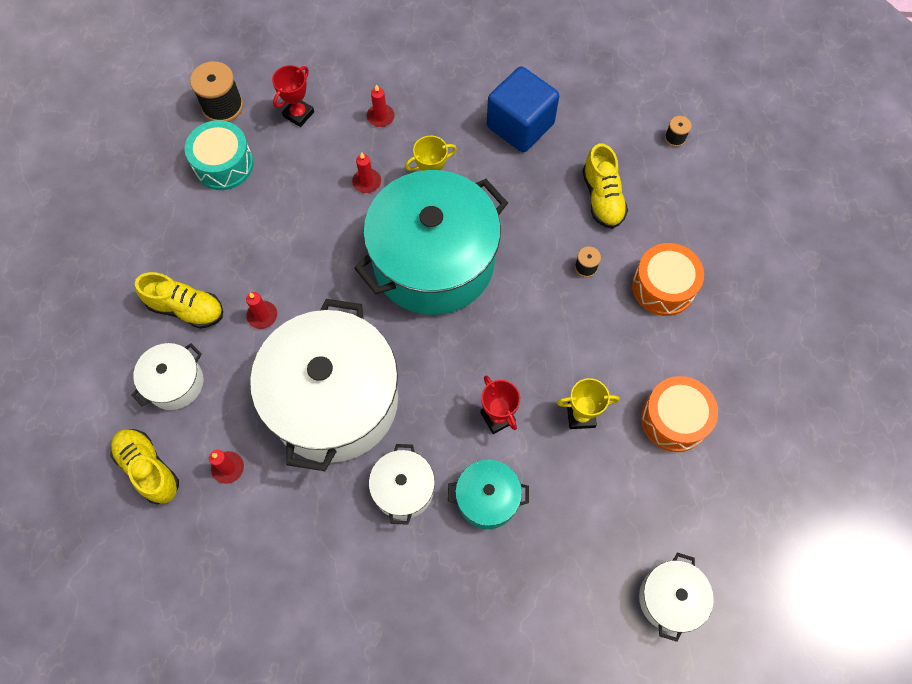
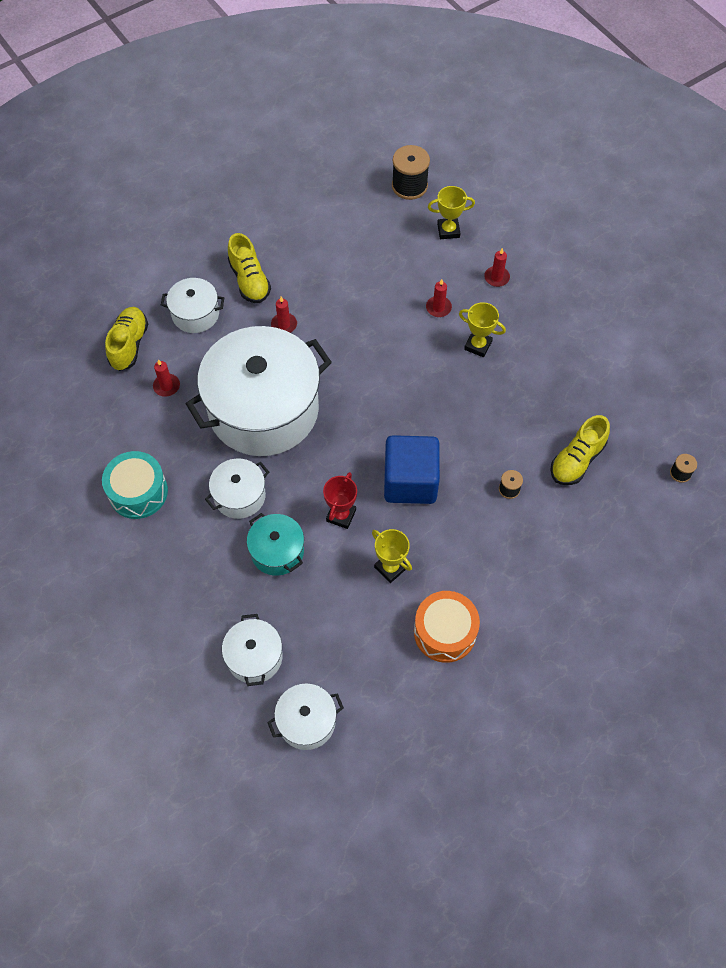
camera: 50 degrees right, 5 degrees down
(223, 164) = (368, 220): turquoise drum -> turquoise drum (138, 492)
(298, 114) = (448, 230): red trophy -> yellow trophy
(433, 261) = (419, 391): turquoise pot -> none
(520, 125) = (581, 365): blue cube -> blue cube (410, 481)
(574, 598) = (254, 657): none -> white pot
(663, 287) = (544, 552): orange drum -> none

